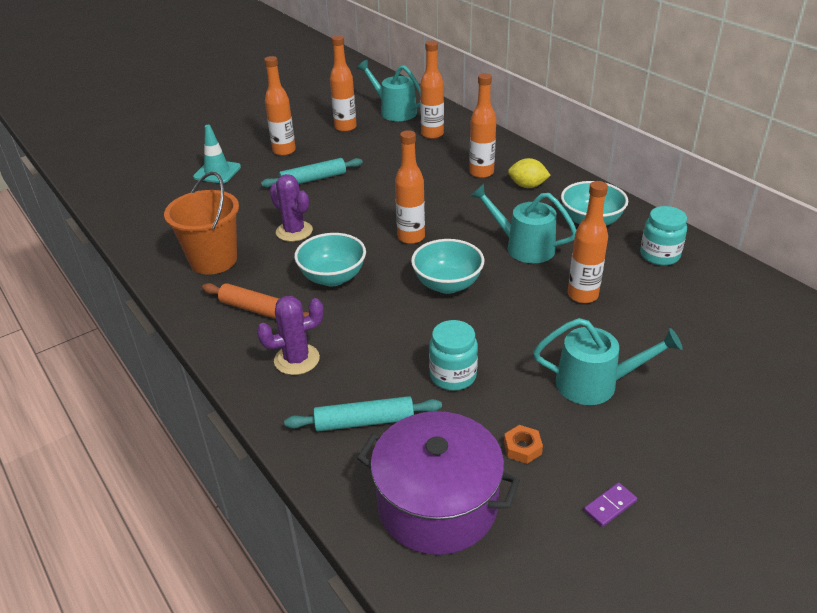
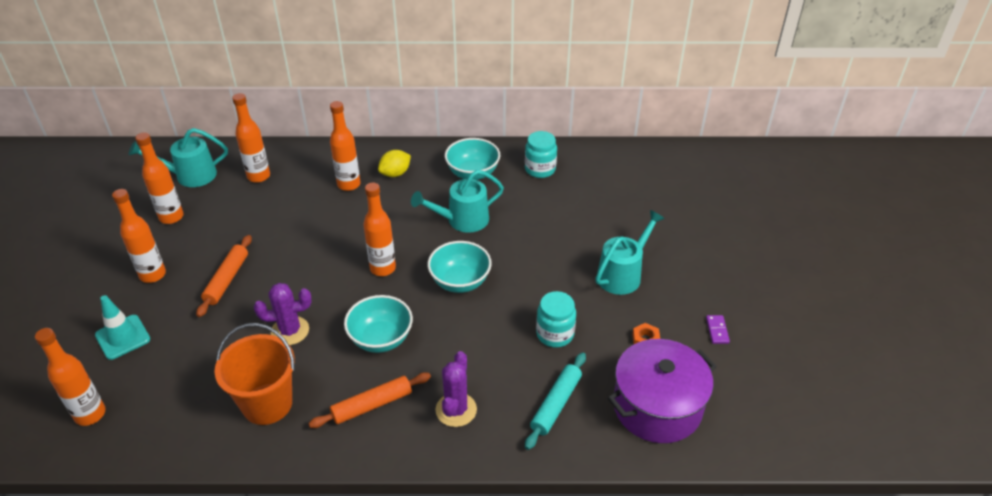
camera: 55 degrees left, 5 degrees up
(313, 179) = (227, 280): turquoise rolling pin -> orange rolling pin
(582, 295) = (541, 226): orange bottle -> orange bottle (90, 414)

